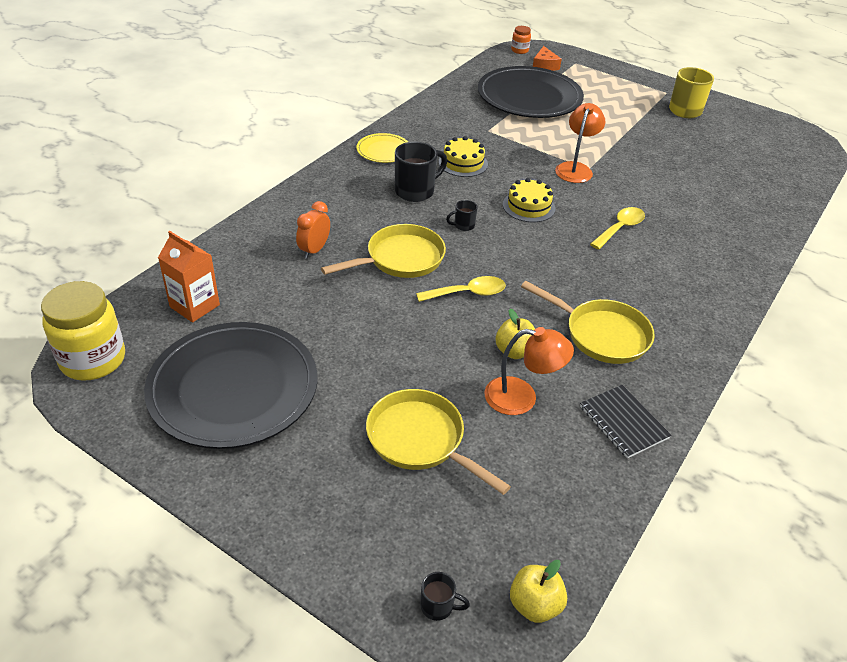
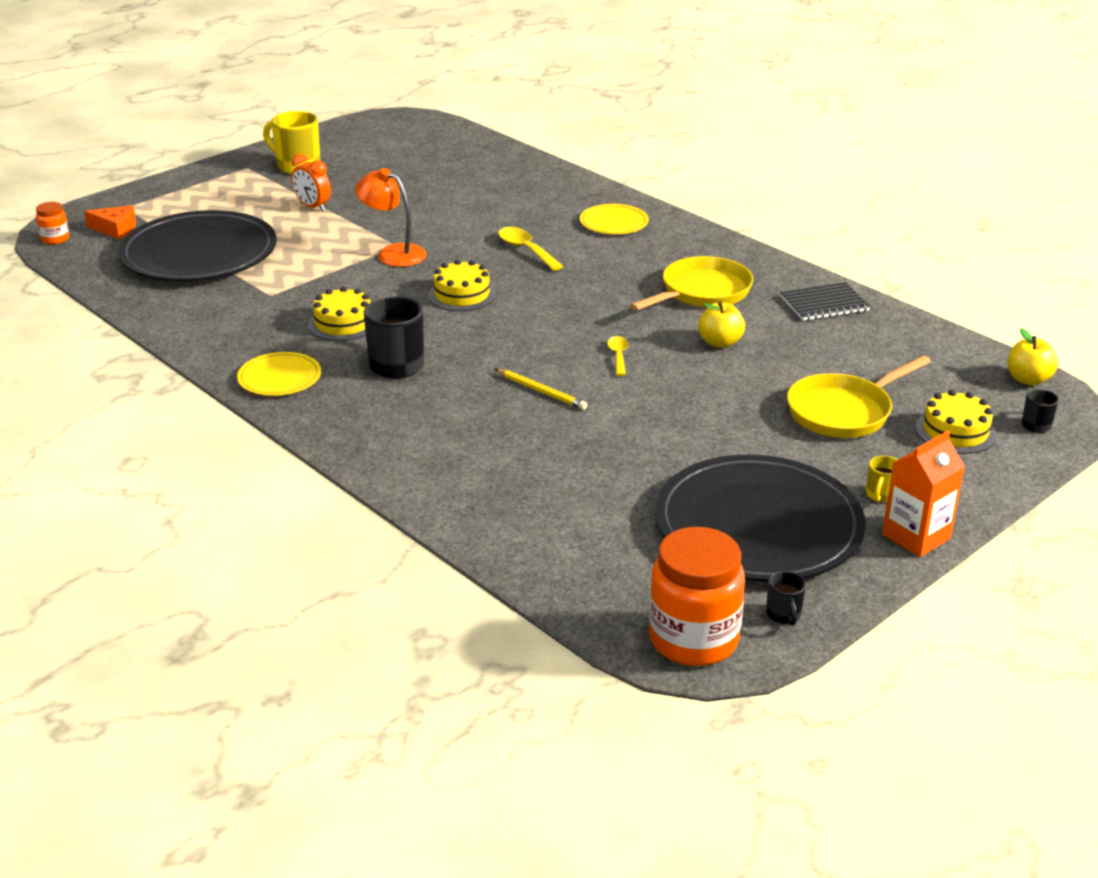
camera: 75 degrees left, 10 degrees down
(93, 360) = (693, 640): yellow jar -> orange jar
(194, 306) = (598, 553): orange carton -> orange carton (916, 536)
(285, 467) = (881, 495): none -> yellow mug
(314, 250) = (502, 452): orange clock -> orange clock (312, 207)
(400, 259) = (541, 391): yellow pan -> yellow pencil
(406, 529) = (955, 431): none -> yellow cake
(463, 225) = (486, 341): black mug -> black mug (784, 615)
(468, 293) = (618, 356): yellow spoon -> yellow spoon, size x0.64
(521, 397) = (788, 349): orange lamp -> none
(703, 271) = (614, 223): none -> yellow plate

